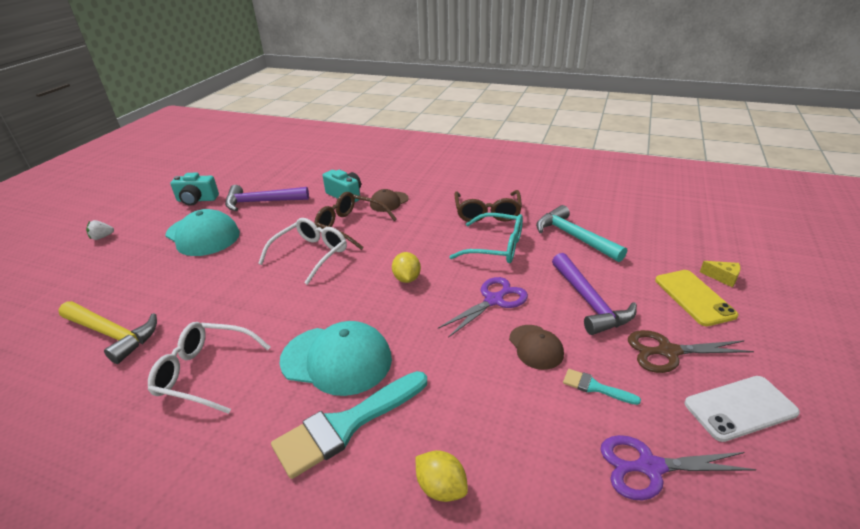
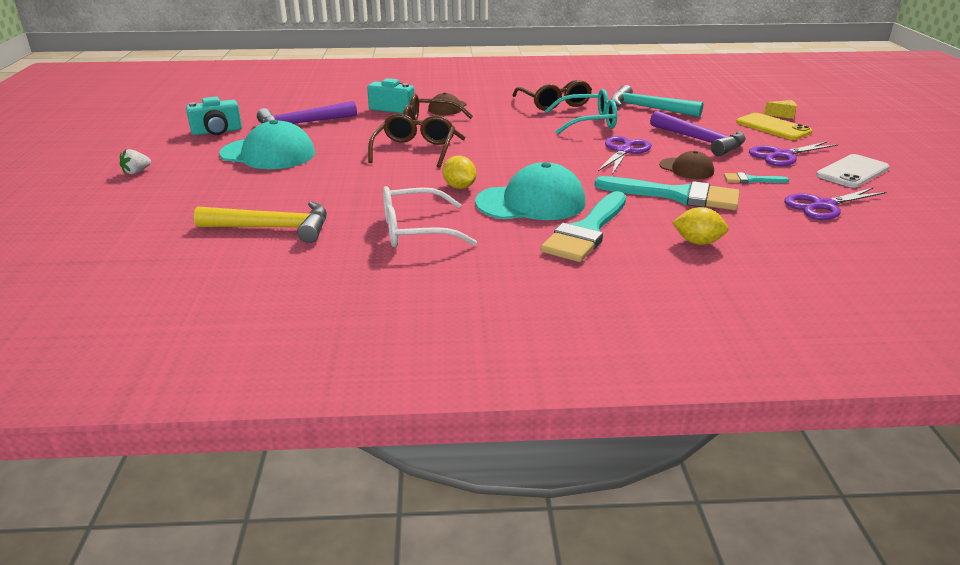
camera: 25 degrees left, 5 degrees down
(310, 255) = (414, 150): white glasses -> brown glasses
(407, 278) = (531, 150): yellow lemon -> yellow lemon (459, 187)
(487, 391) = (676, 195): none -> turquoise brush
(668, 352) = (782, 155): brown scissors -> purple scissors

